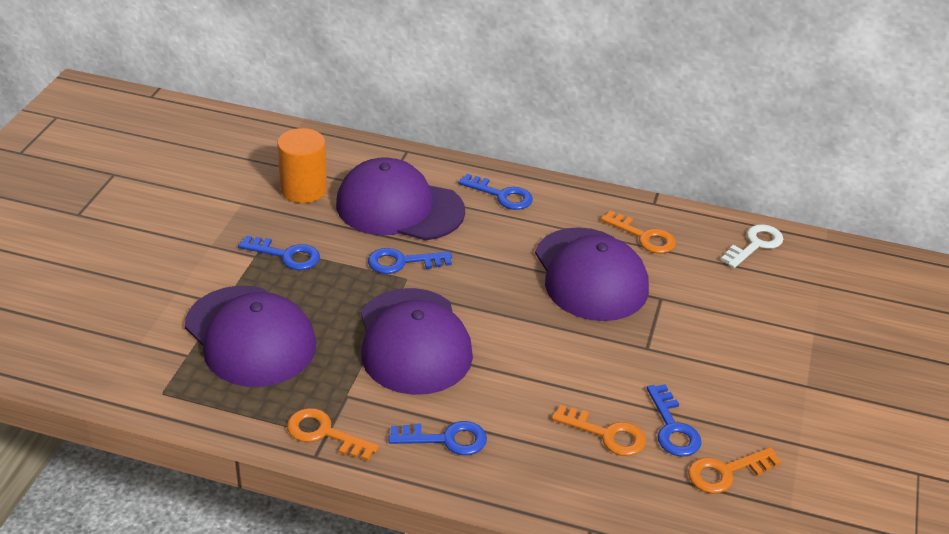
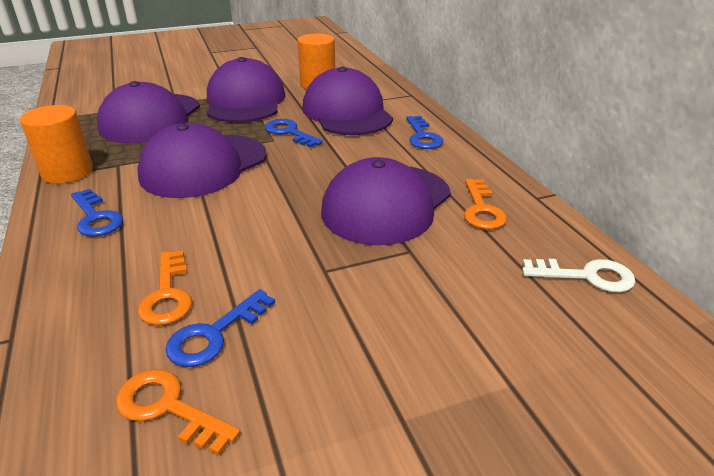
camera: 55 degrees right, 5 degrees down
(286, 255) = (245, 101): blue key -> purple cap
(324, 434) = (67, 172): orange key -> orange cylinder

